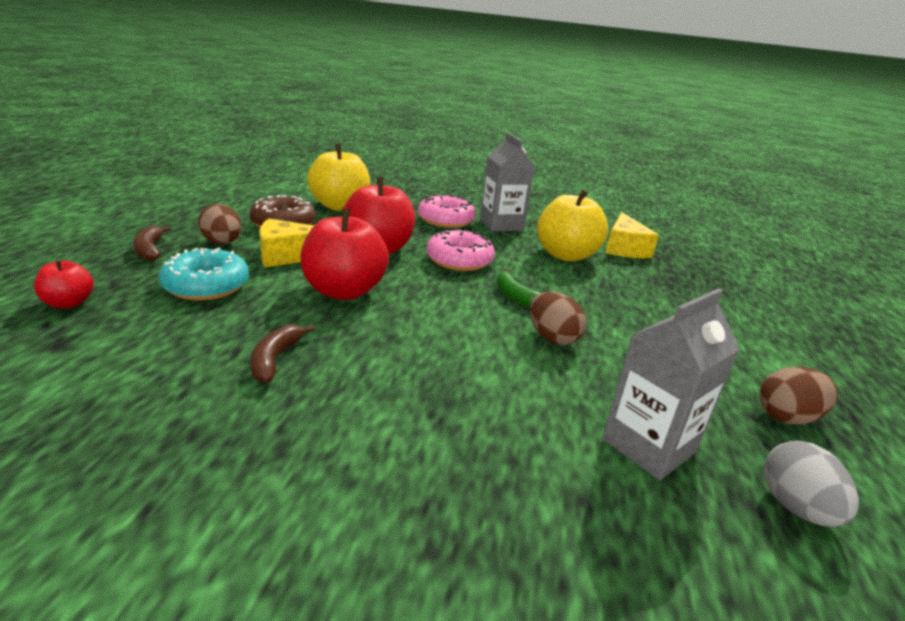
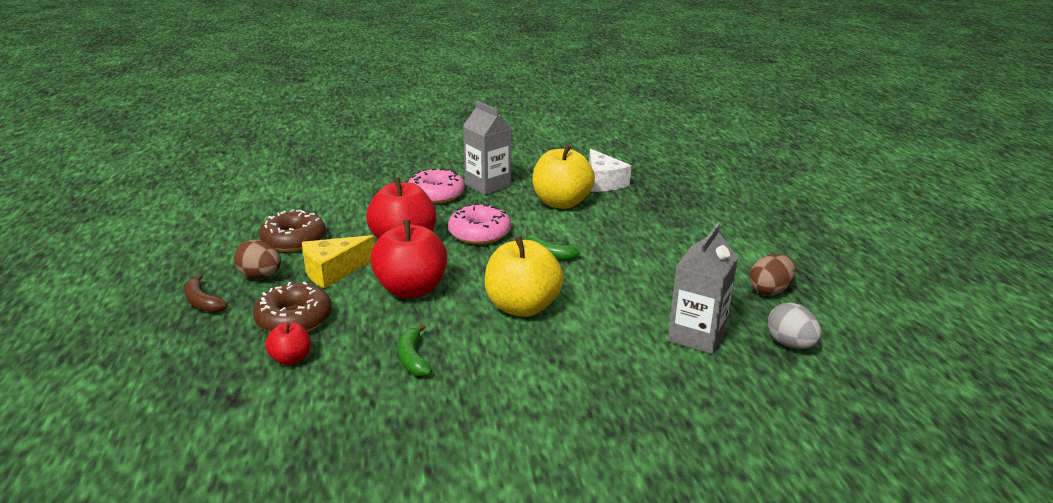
camera: 20 degrees left, 0 degrees up
(69, 303) = (197, 369): red apple -> red apple (291, 359)
(207, 286) = (294, 319): turquoise donut -> brown donut
(275, 359) = (413, 358): brown banana -> green banana
(340, 206) = (326, 206): yellow apple -> yellow apple (522, 307)
(552, 338) = (595, 280): brown egg -> none
(624, 248) = (603, 182): yellow cheese -> white cheese

